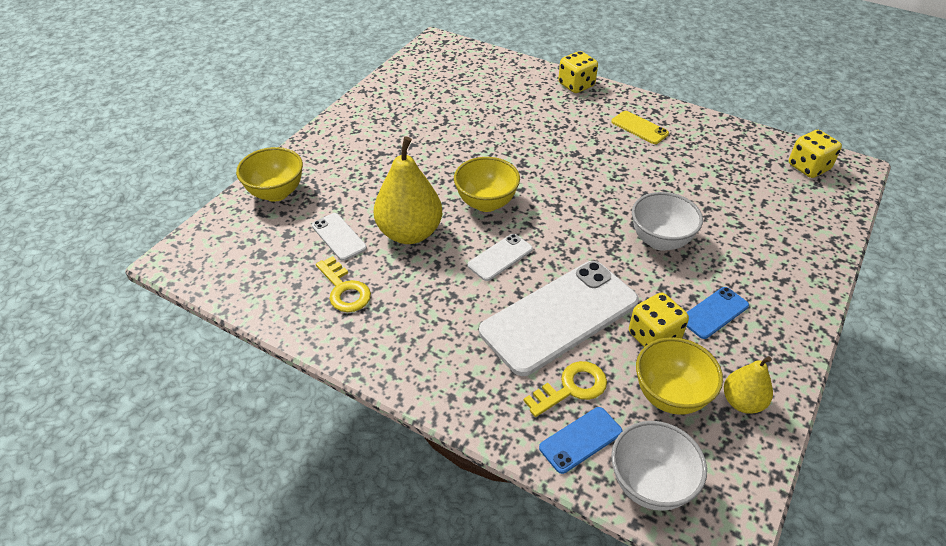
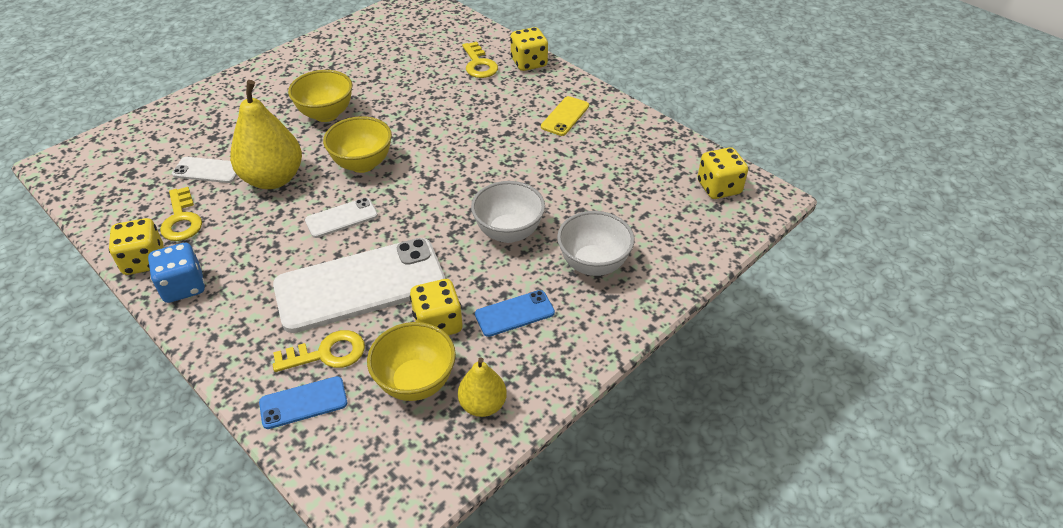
camera: 15 degrees right, 0 degrees up
(276, 193) = (178, 120): yellow bowl -> yellow bowl (326, 114)
(333, 338) = (144, 261): none -> yellow dice
(339, 237) = (207, 170): white phone -> white phone turned 60 degrees counterclockwise
(390, 355) = (183, 287): none -> blue dice
(532, 93) = (479, 64): none -> yellow key
(639, 128) = (565, 116): yellow phone -> yellow phone turned 60 degrees clockwise
(650, 484) = (340, 459): white bowl -> white bowl (593, 264)

